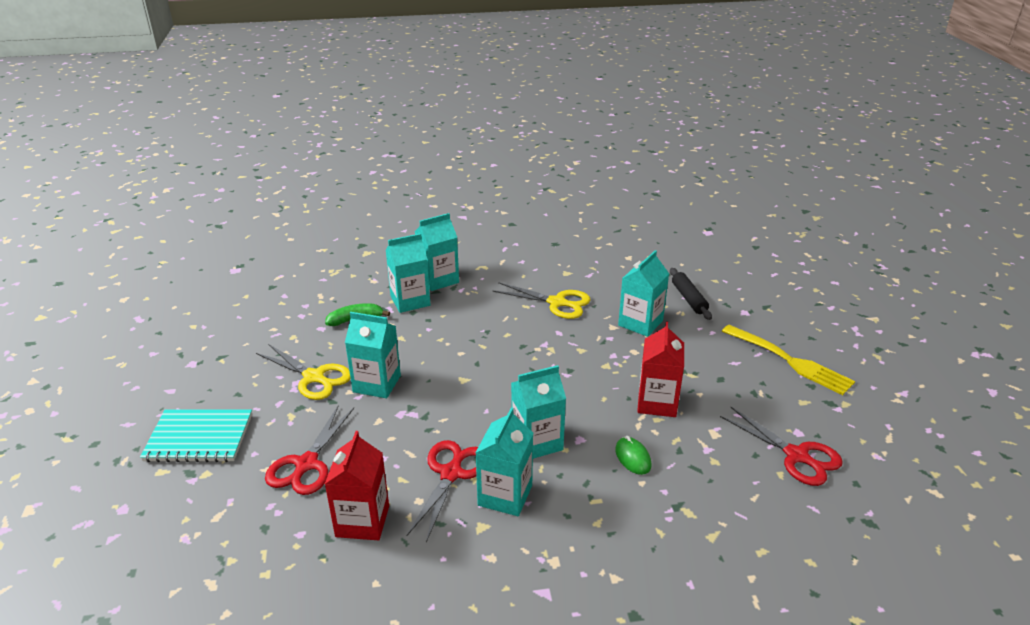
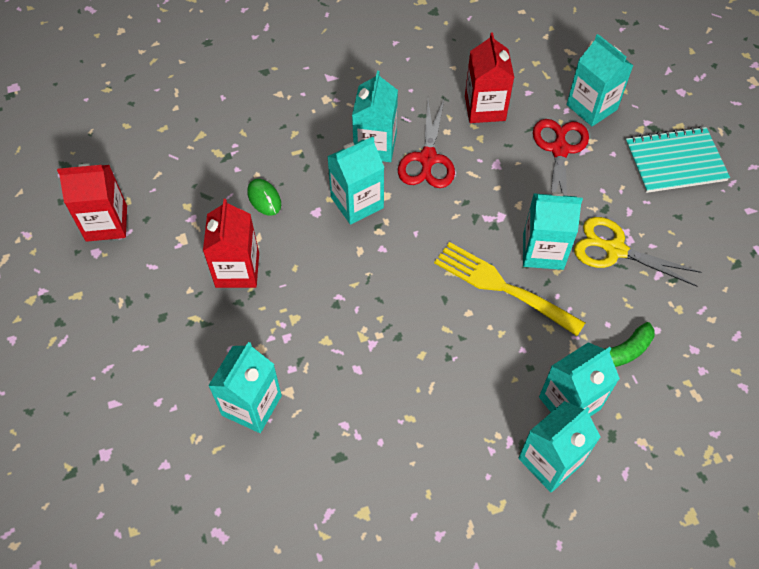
camera: 170 degrees right, 25 degrees up
(239, 505) = (591, 107): none -> turquoise carton
(556, 303) = (368, 432): yellow scissors -> none
(689, 299) = (180, 474): black rolling pin -> none
(790, 361) = (71, 360): yellow fork -> yellow fork (502, 287)
(796, 455) = (106, 223): red scissors -> red carton

